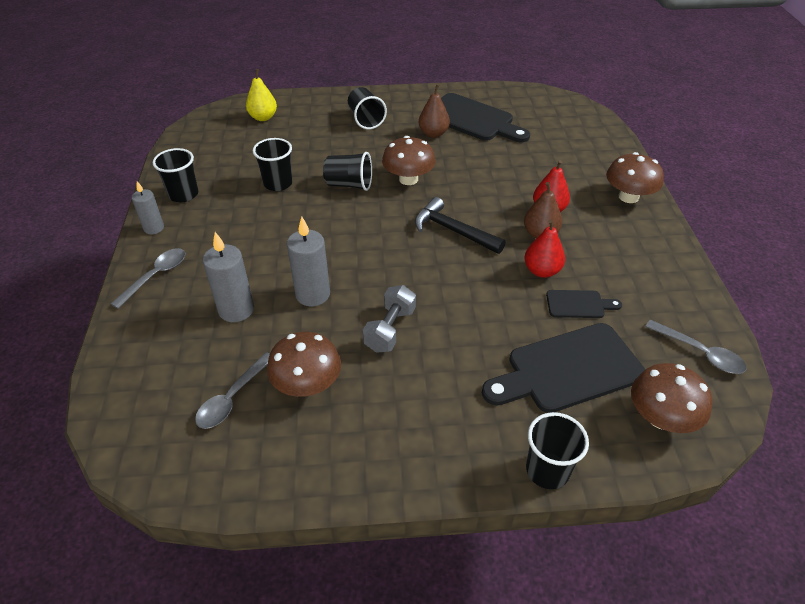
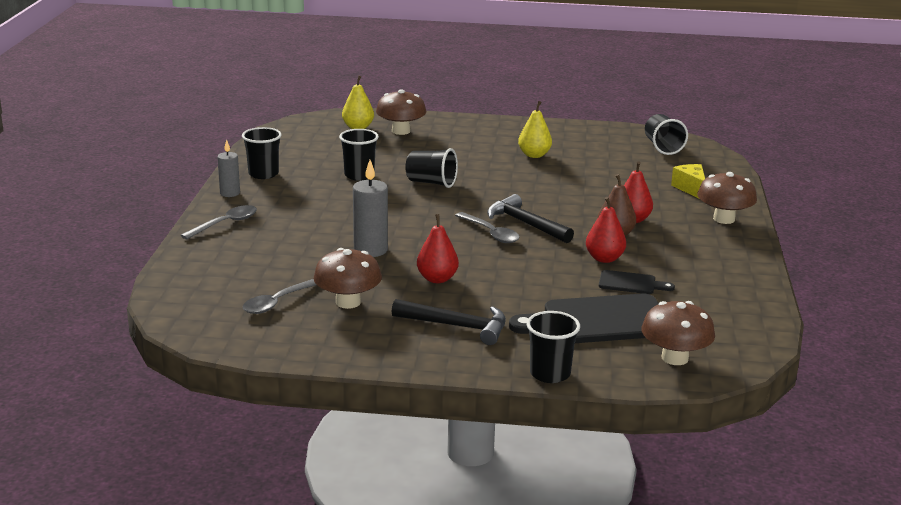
camera: 10 degrees right, 20 degrees down
(236, 310) = (295, 252): grey candle -> none
(366, 119) = (465, 138): black cup -> black cup (662, 147)
(390, 329) = (437, 279): grey dumbbell -> red pear
(408, 179) = (494, 185): brown mushroom -> brown mushroom (401, 131)
(429, 405) = (457, 326): none -> black hammer
(433, 133) = (534, 155): brown pear -> yellow pear
(472, 119) = (581, 148): black cutting board -> none
(585, 160) = (691, 189): none -> yellow cheese
(700, 353) = (737, 325): grey spoon -> grey spoon (490, 233)

